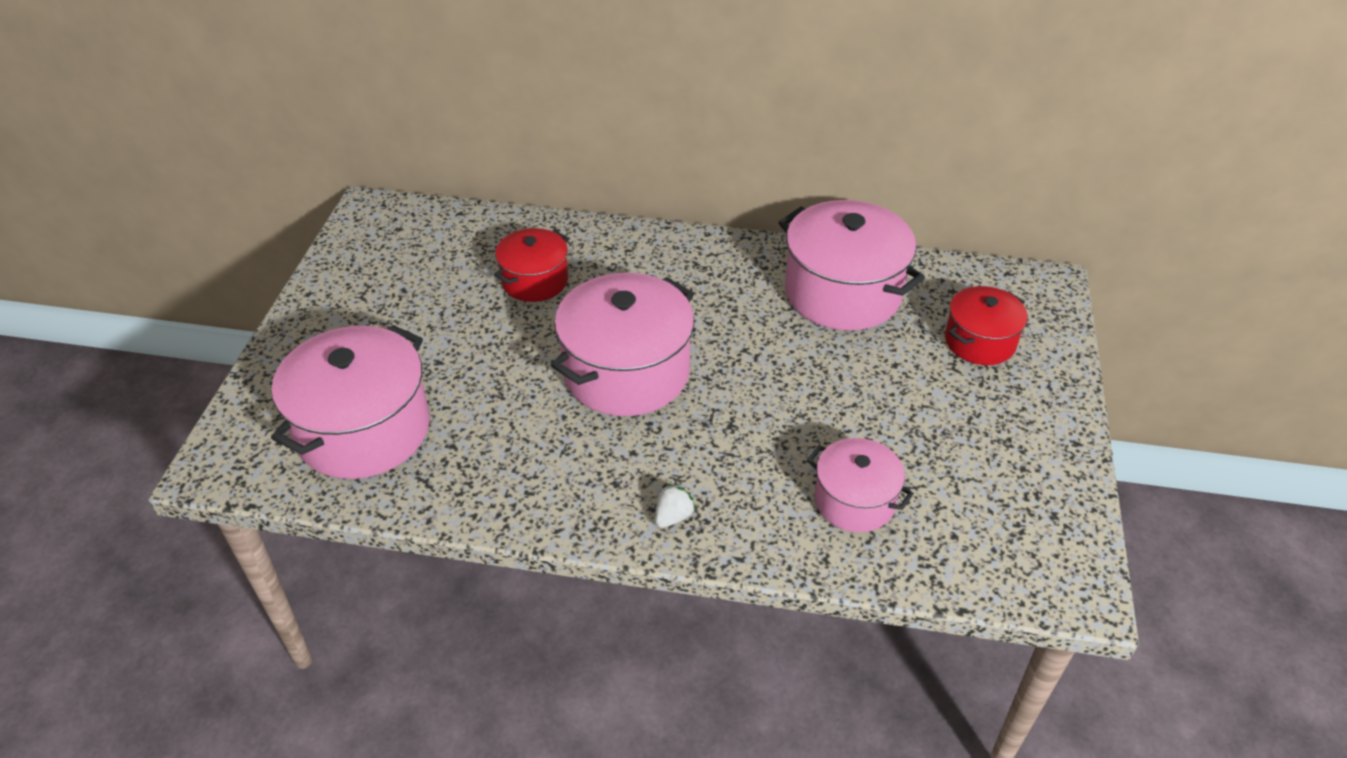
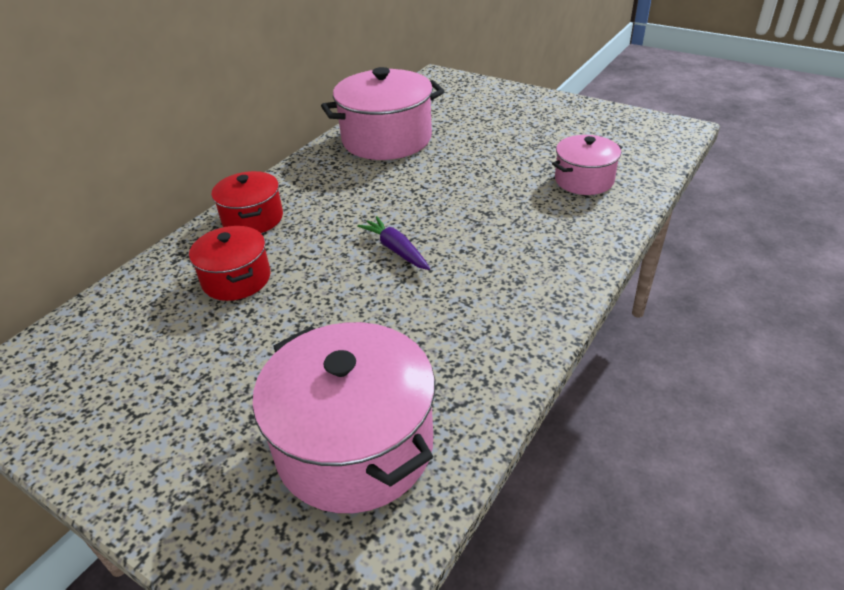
camera: 65 degrees left, 5 degrees down
(626, 372) = (396, 250): pink pot -> purple carrot
(673, 516) = (567, 259): white strawberry -> none
(980, 341) = (469, 106): red pot -> red pot (253, 219)

